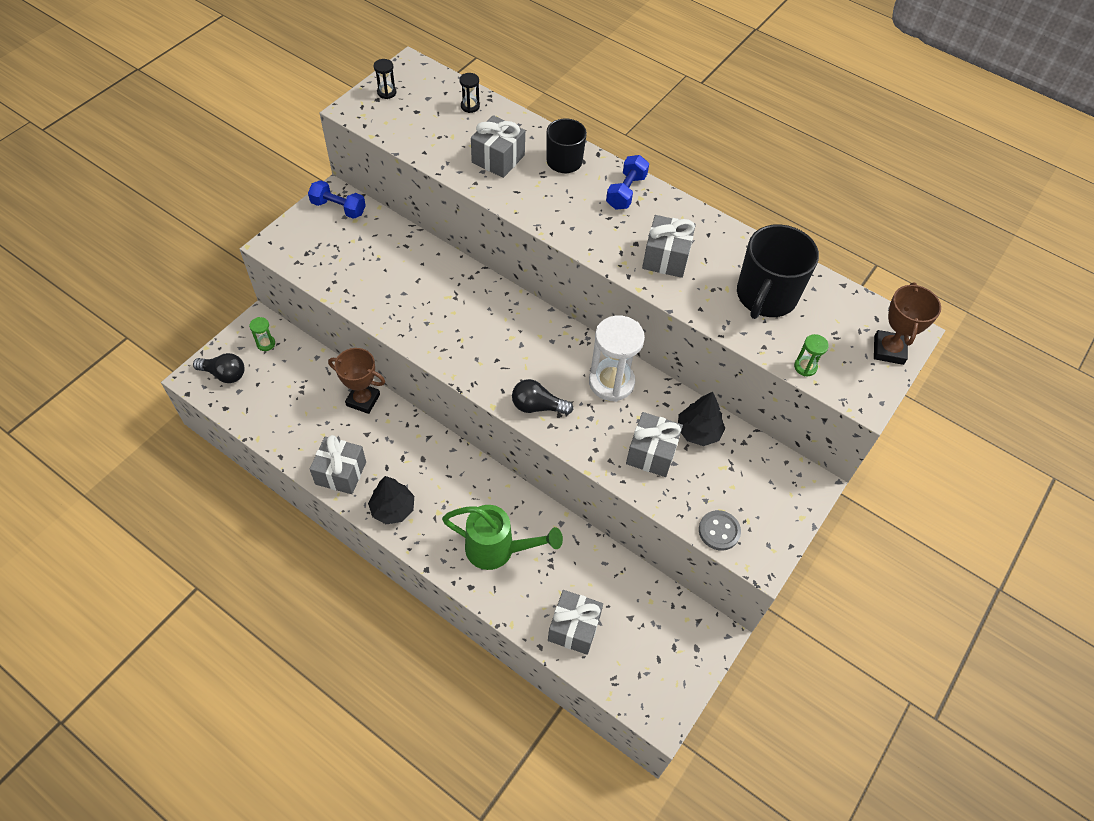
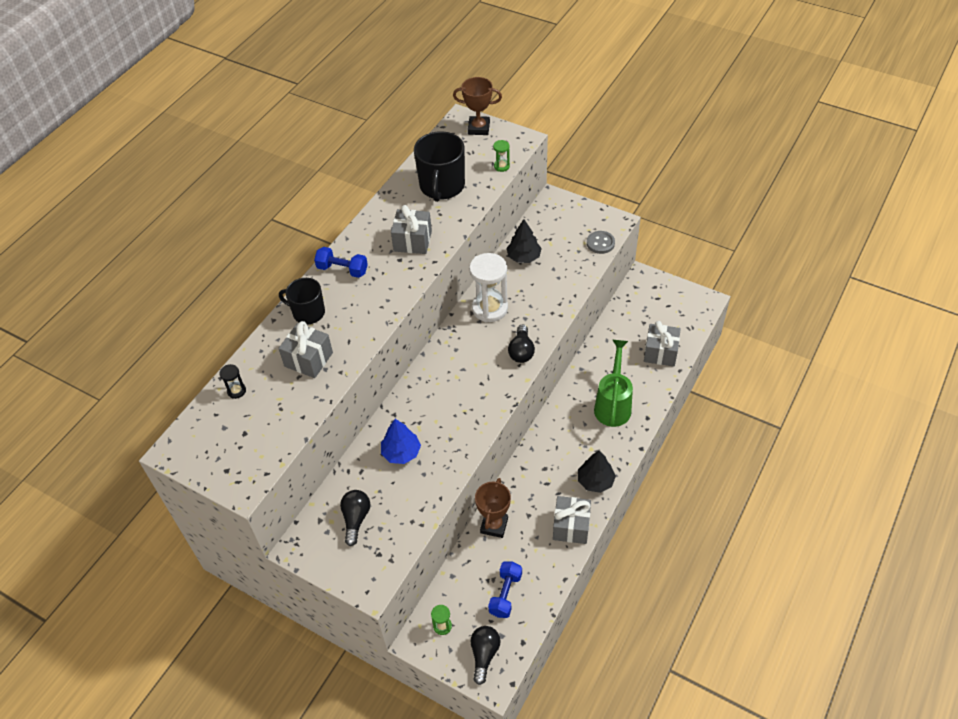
camera: 90 degrees left, 5 degrees down
(338, 208) = (315, 539): blue dumbbell -> blue dumbbell (505, 594)
(351, 238) = (356, 519): none -> black light bulb
(386, 92) = (216, 464): black hourglass -> none
(420, 279) = (401, 452): none -> blue tree
(651, 453) = (548, 281): grey gift -> none
(765, 296) = (442, 186): black mug -> black mug turned 75 degrees clockwise

